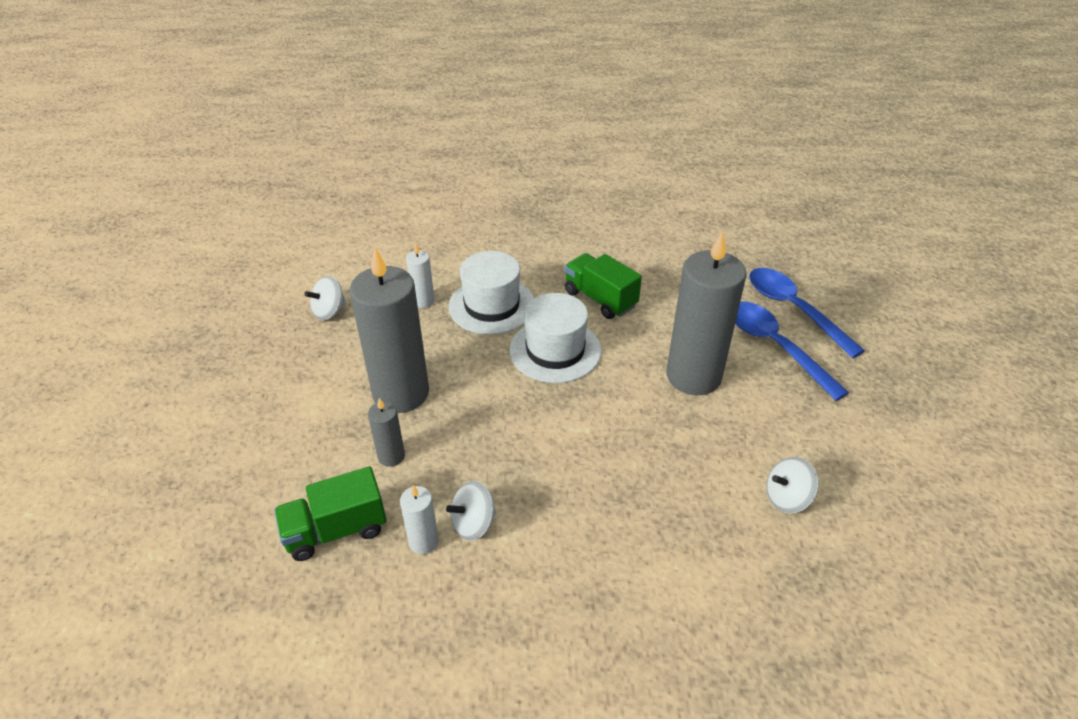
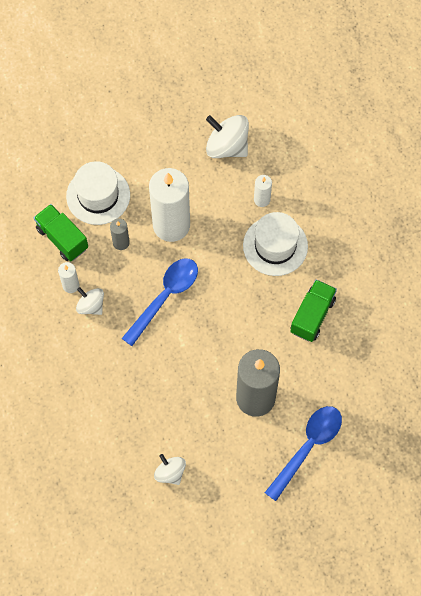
camera: 70 degrees right, 25 degrees up
(329, 311) = (227, 146): white spinning top -> white spinning top, size x1.65
(401, 393) = (171, 225): grey candle -> white candle
(555, 350) = (246, 303): white hat -> white hat (98, 195)
(794, 310) = (356, 455): blue spoon -> blue spoon (165, 297)

